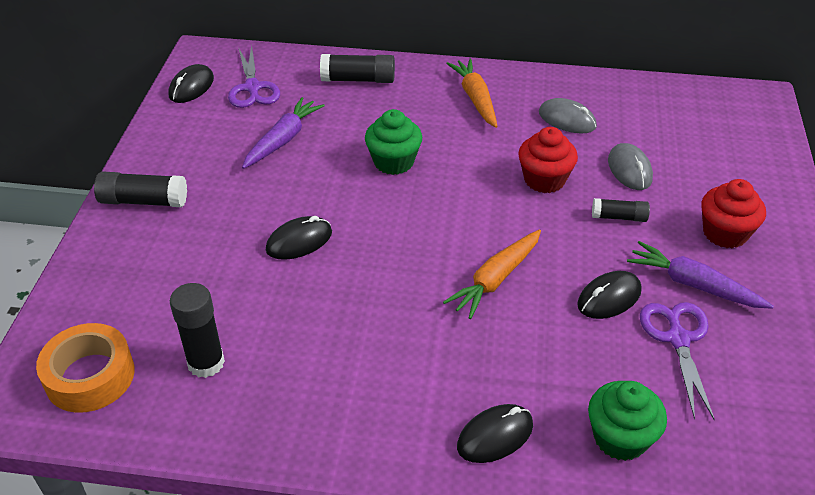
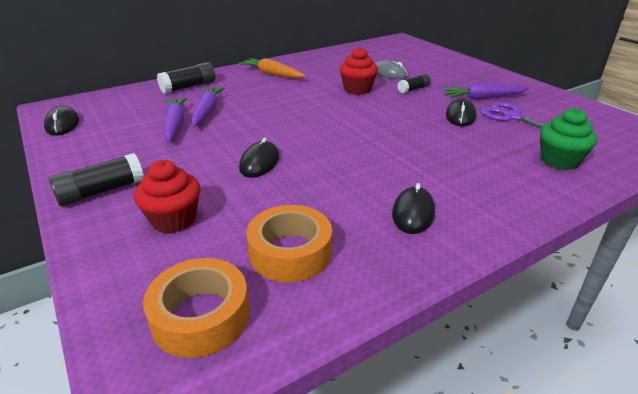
camera: 40 degrees left, 10 degrees down
(206, 363) = (290, 252): black glue stick -> orange tape
(252, 88) = (116, 111): purple scissors -> none
(333, 134) = (207, 111): none -> purple carrot
(393, 162) = (265, 110): green cupcake -> none
(495, 279) = (399, 131): orange carrot -> none
(495, 436) = (512, 190): black mouse -> black mouse (413, 213)
(567, 119) = (331, 67): grey mouse -> none
(725, 233) = (463, 79): red cupcake -> red cupcake (174, 220)

